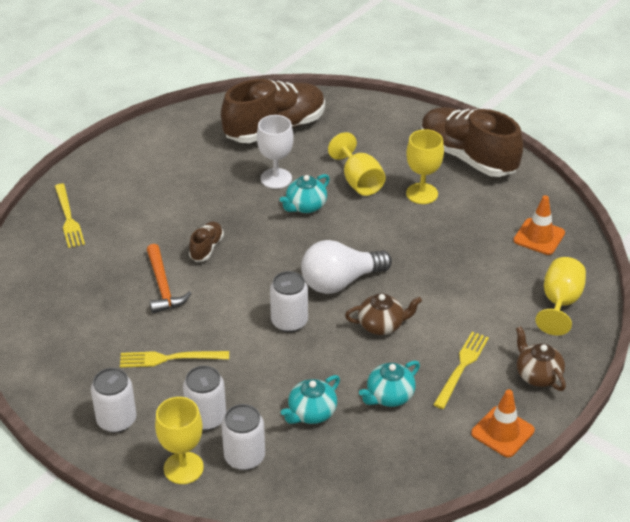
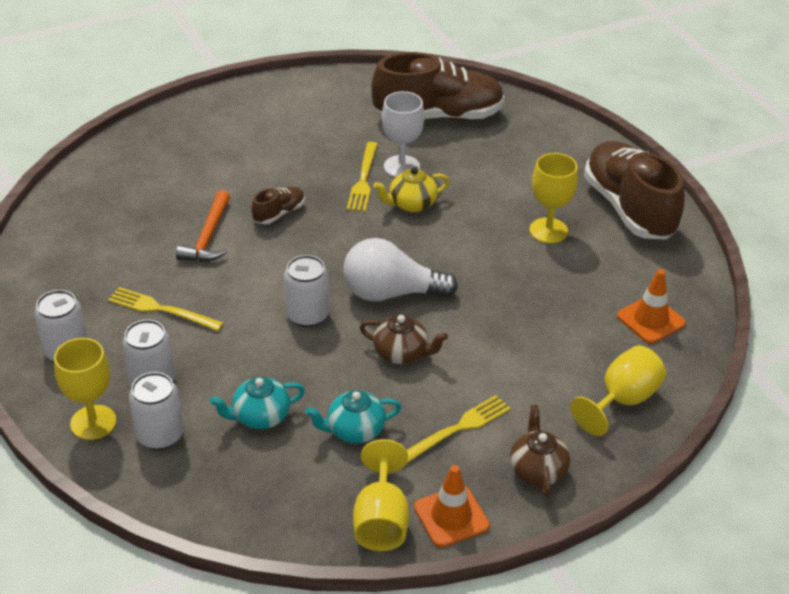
camera: 25 degrees right, 0 degrees up
(68, 218) = (169, 141): yellow fork -> yellow fork (363, 179)
(305, 206) = (411, 204): turquoise teapot -> yellow teapot
(359, 181) = (488, 196): yellow goblet -> yellow goblet (381, 520)

